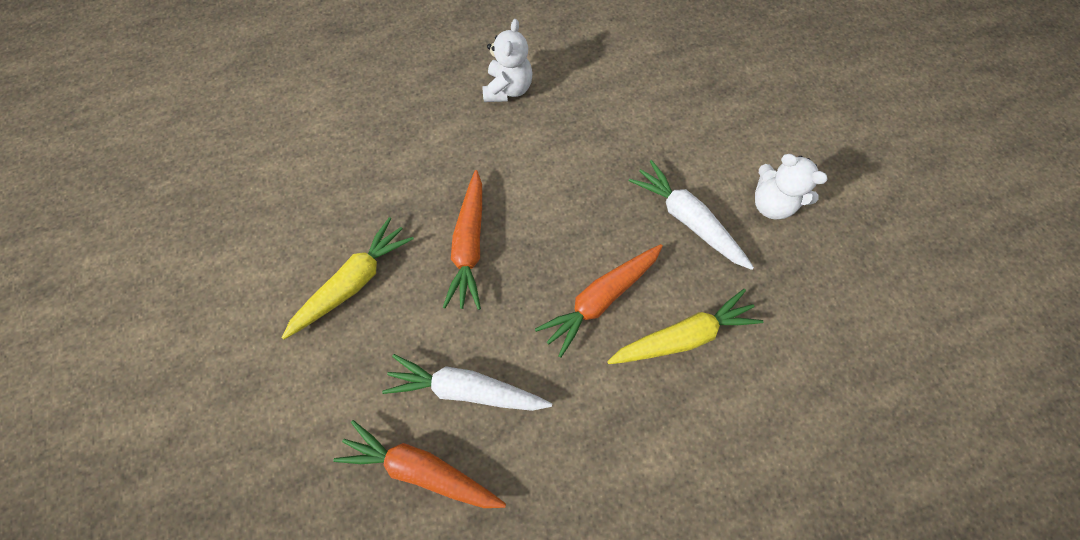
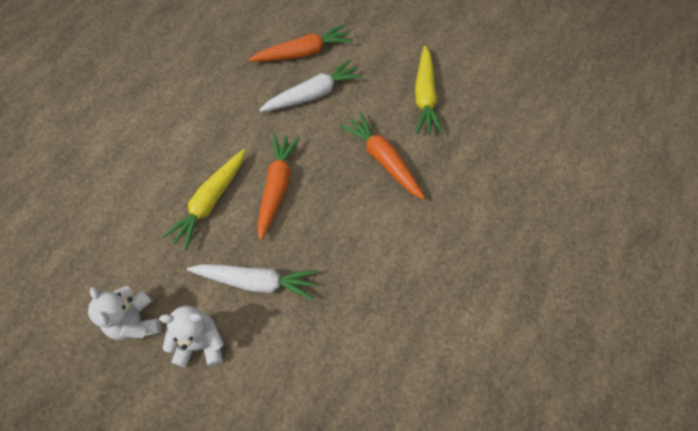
camera: 140 degrees right, 5 degrees down
(508, 89) = (473, 287): white teddy bear -> white teddy bear (135, 322)

